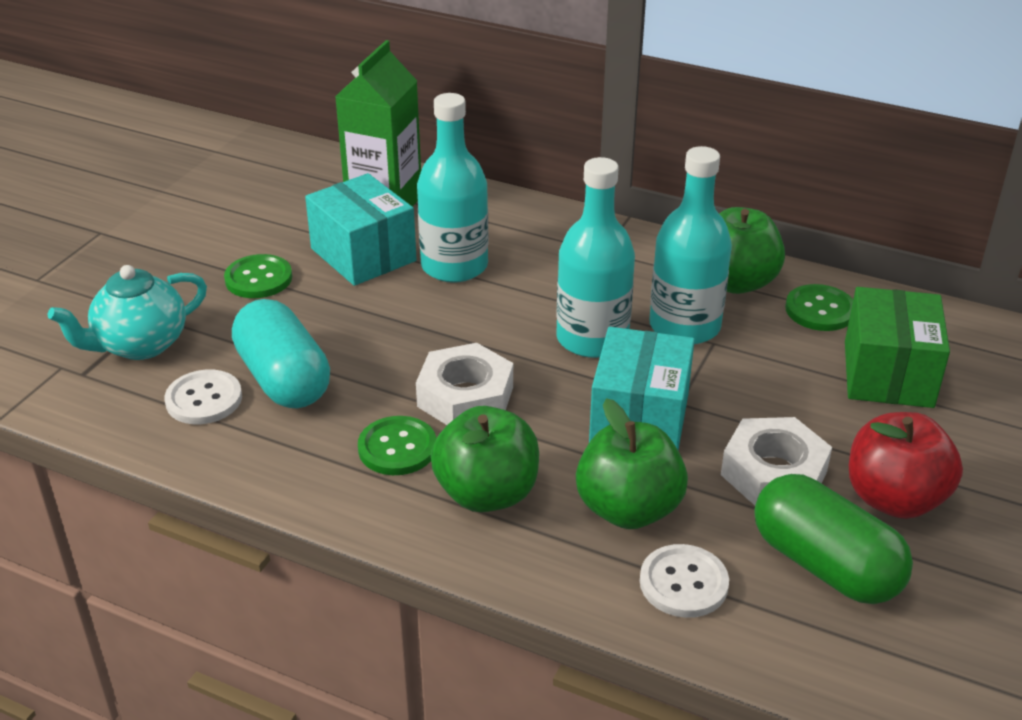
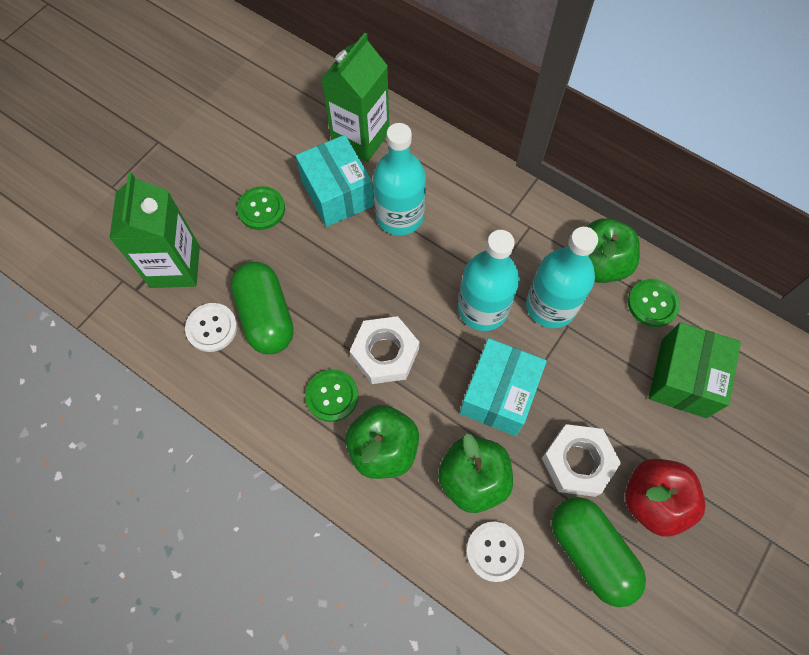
camera: 10 degrees right, 30 degrees up
(140, 345) = (175, 266): turquoise teapot -> green carton
(283, 379) = (266, 316): turquoise capsule -> green capsule

